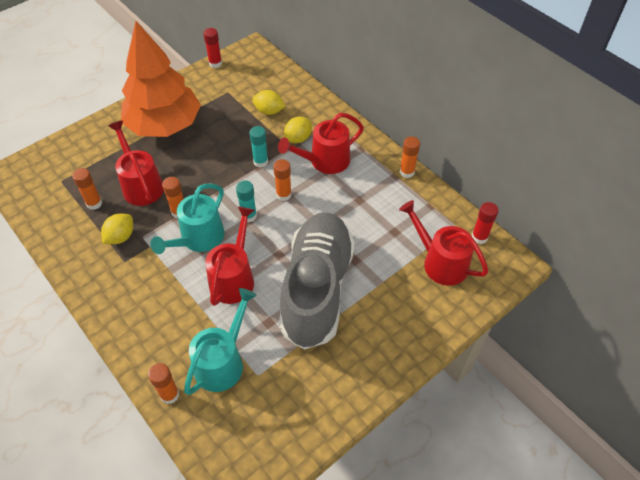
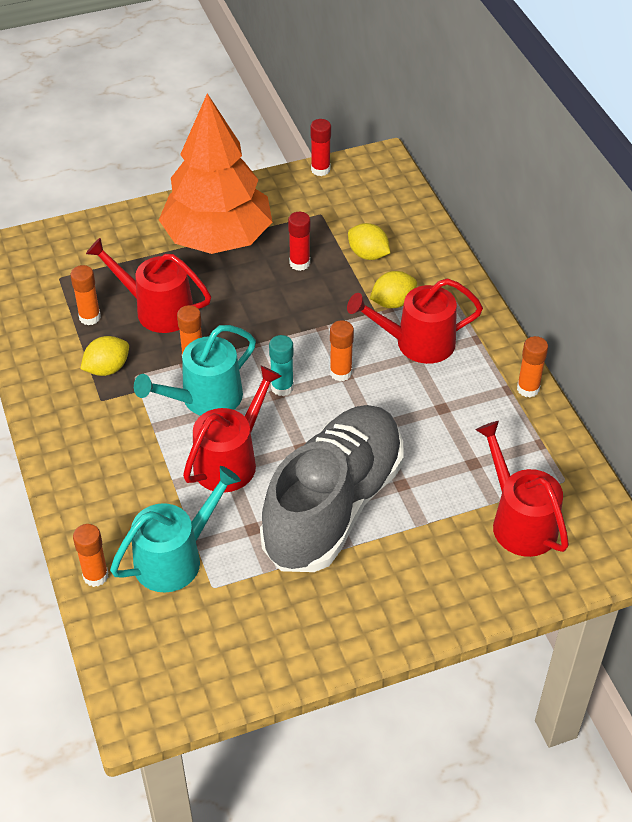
camera: 20 degrees right, 5 degrees down
(141, 185) = (157, 310): red watering can -> red watering can turned 60 degrees counterclockwise
(260, 162) = (327, 320): turquoise glue stick -> none
(479, 237) = (592, 505): red glue stick -> red glue stick (299, 263)

